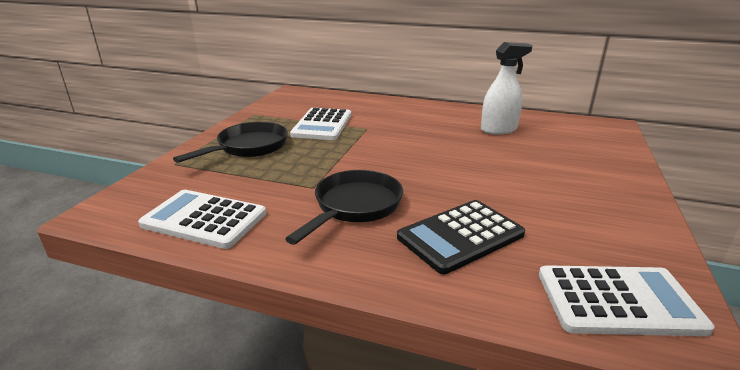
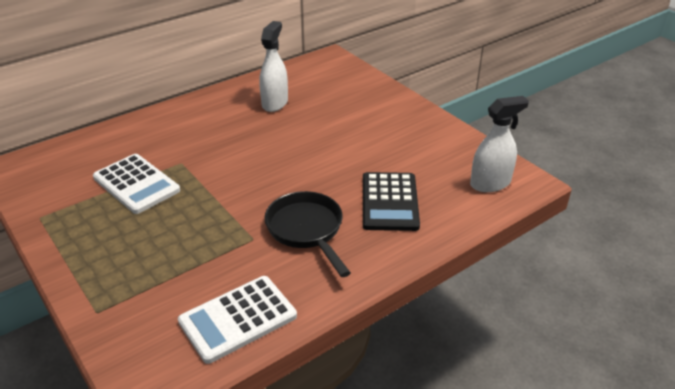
camera: 55 degrees left, 10 degrees up
(248, 147) = (124, 249): black pan -> none
(618, 301) = (490, 183): white calculator -> white spray bottle

